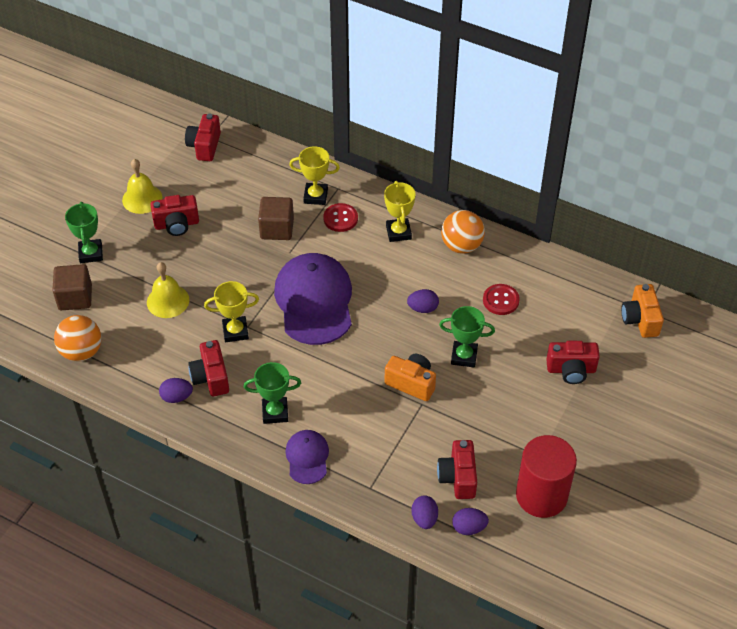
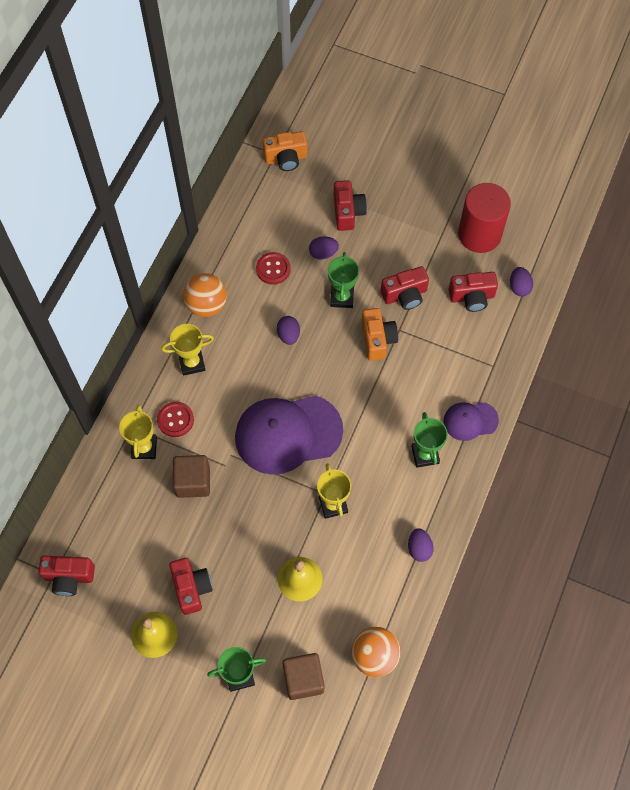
camera: 95 degrees left, 15 degrees up
(211, 377) = (392, 519): red camera -> red camera (405, 295)
(411, 383) = (377, 339): orange camera -> orange camera turned 150 degrees clockwise
(424, 518) = (516, 321): purple egg -> purple egg (323, 253)

